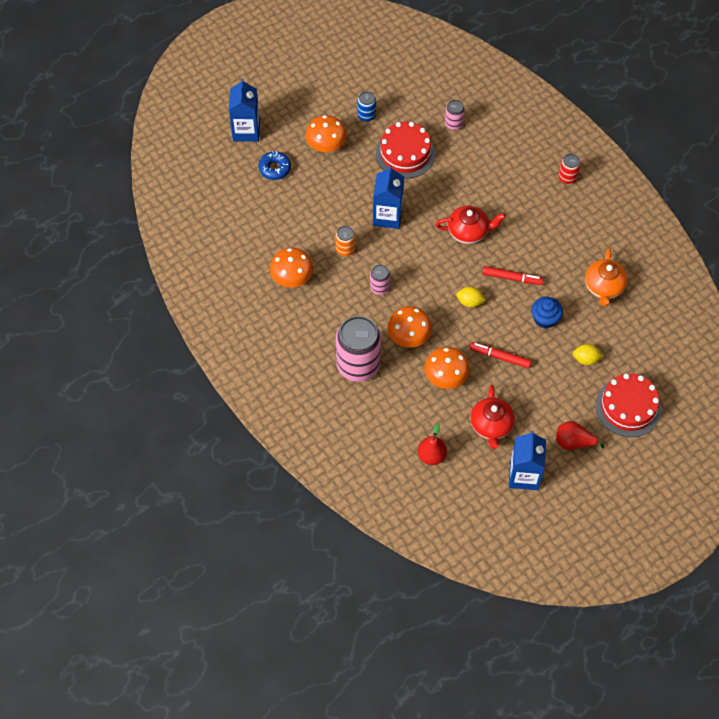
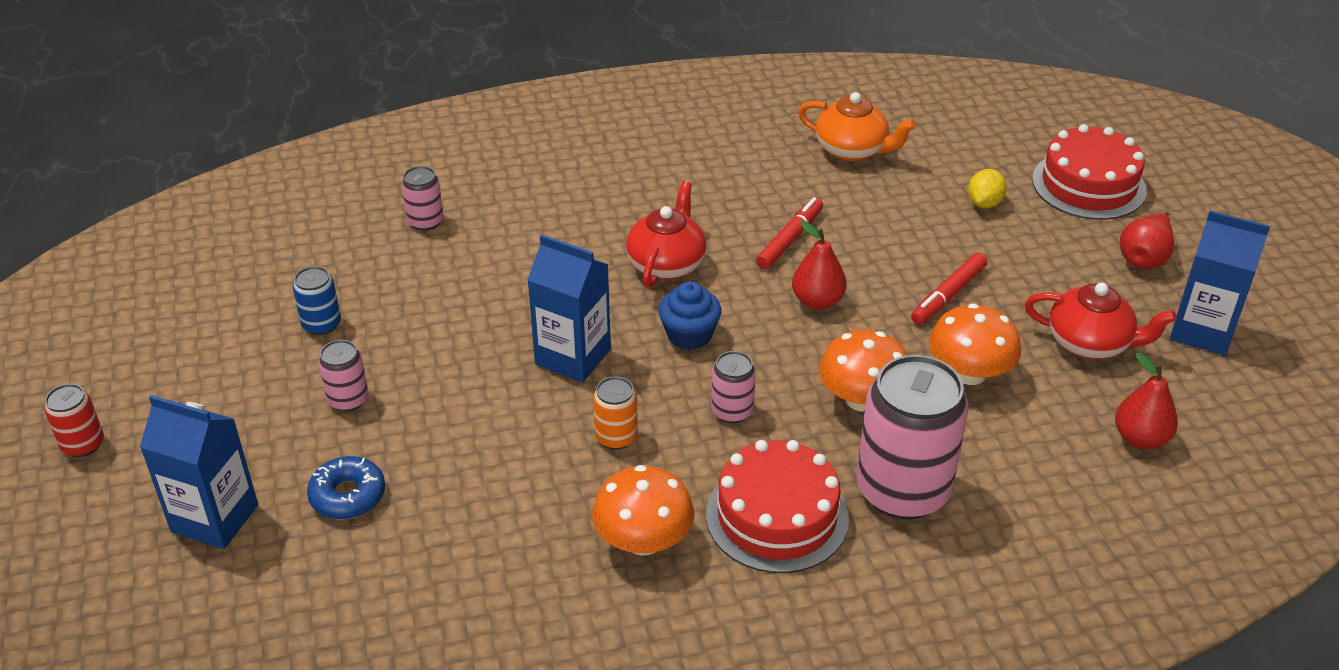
camera: 70 degrees left, 20 degrees down
(326, 145) = (348, 399): orange mushroom -> pink can
(405, 153) = (446, 296): red cake -> red cake (777, 516)
(469, 302) = (817, 301): yellow lemon -> red pear
(545, 319) = (888, 225): blue cupcake -> blue cupcake (689, 335)
(567, 177) = (621, 131): red can -> red can (83, 444)

